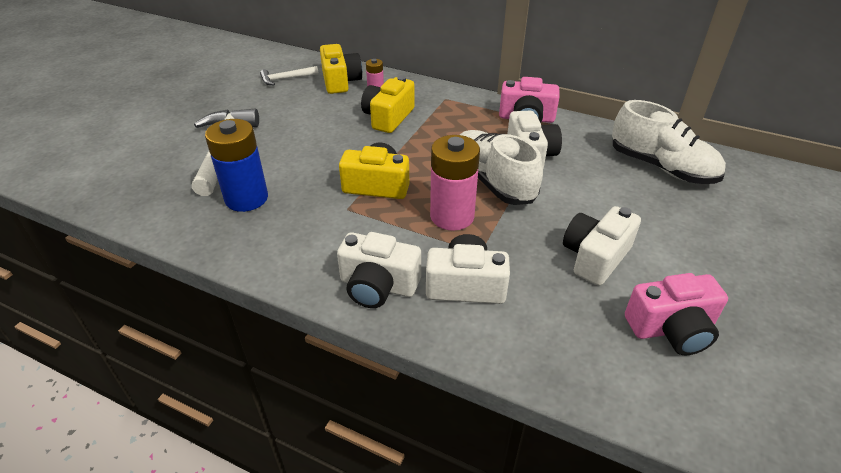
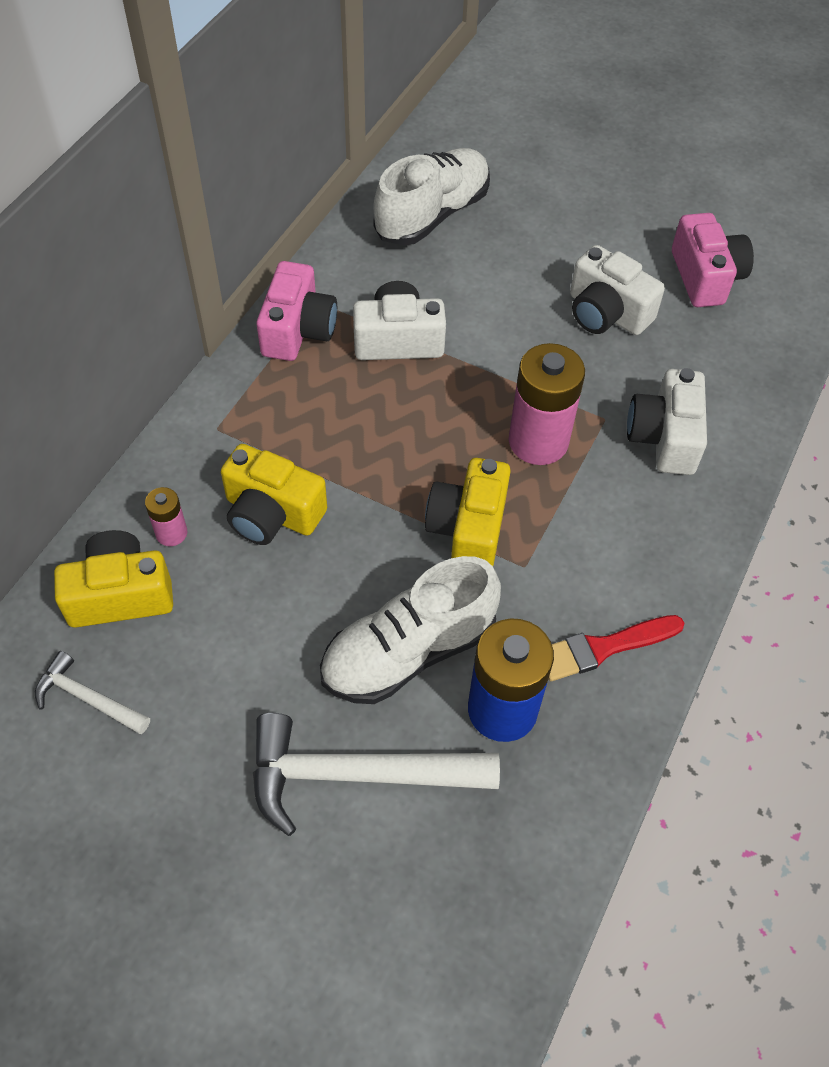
camera: 90 degrees left, 15 degrees up
(279, 242) = (603, 648): none -> red brush
(286, 79) = (88, 698): white hammer -> white hammer turned 135 degrees clockwise
(378, 286) = (675, 526): white camera -> none
(492, 182) = (461, 390): white shoe -> white shoe (409, 651)

